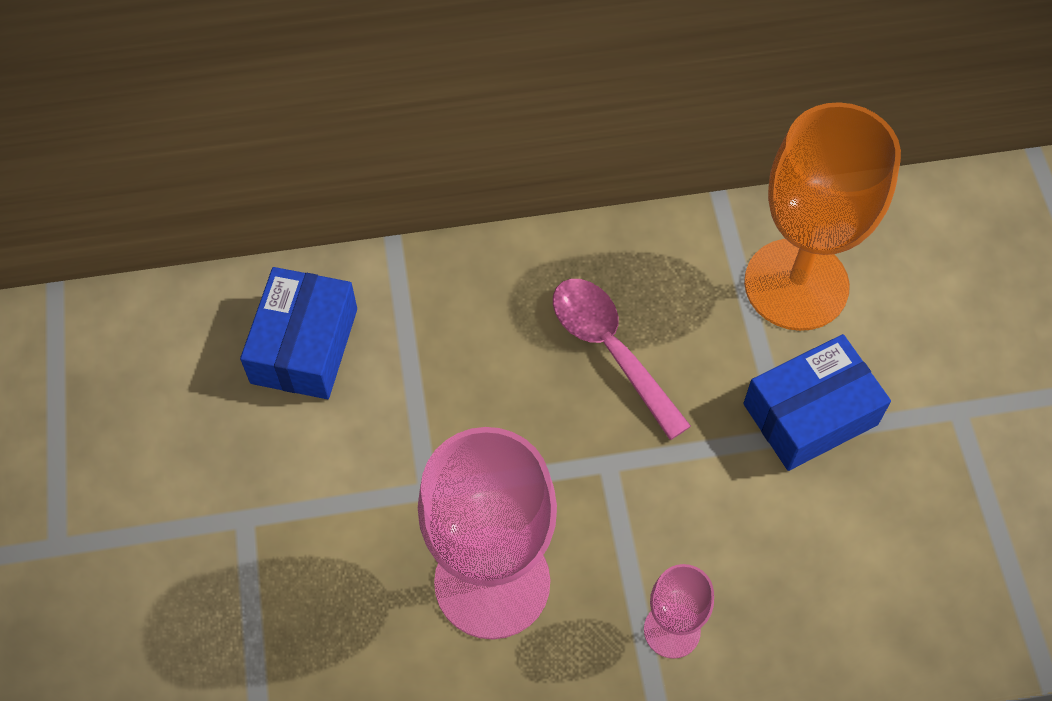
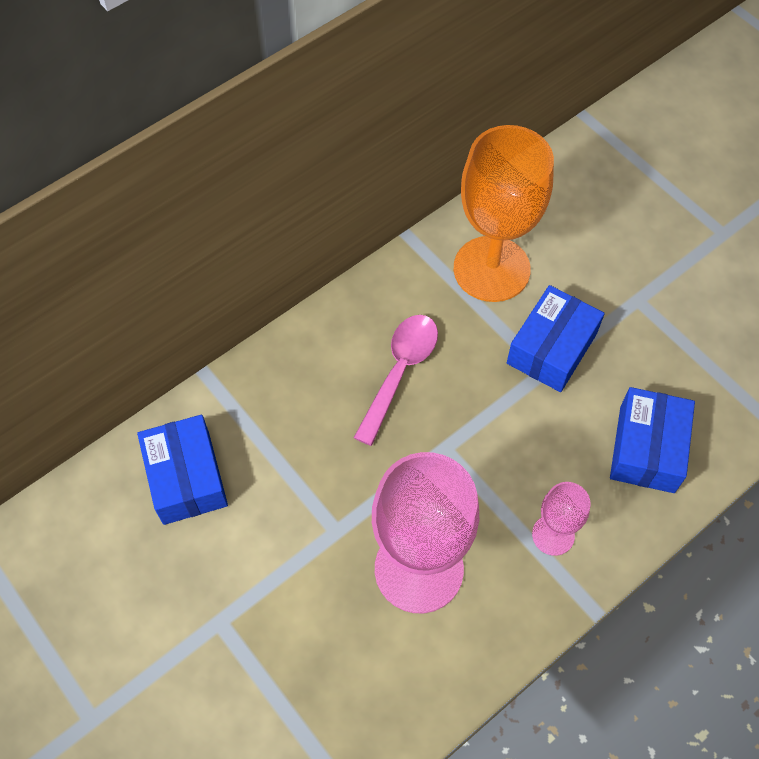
camera: 30 degrees left, 0 degrees up
(610, 350) = (400, 372): pink spoon -> pink spoon turned 90 degrees clockwise
(852, 593) = (647, 448): none -> blue box

